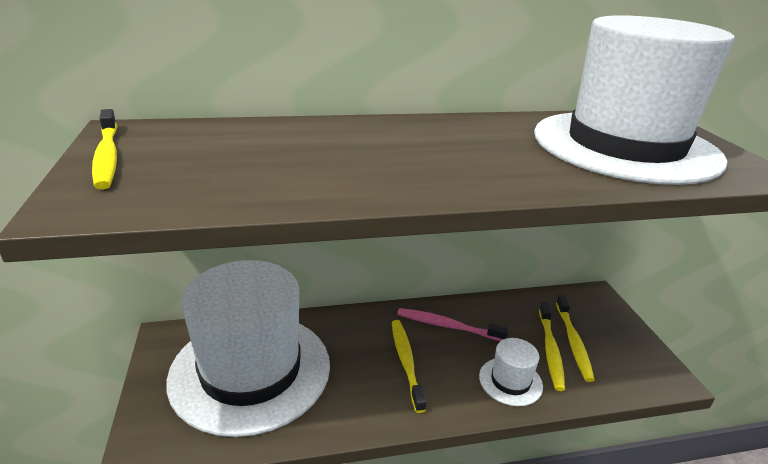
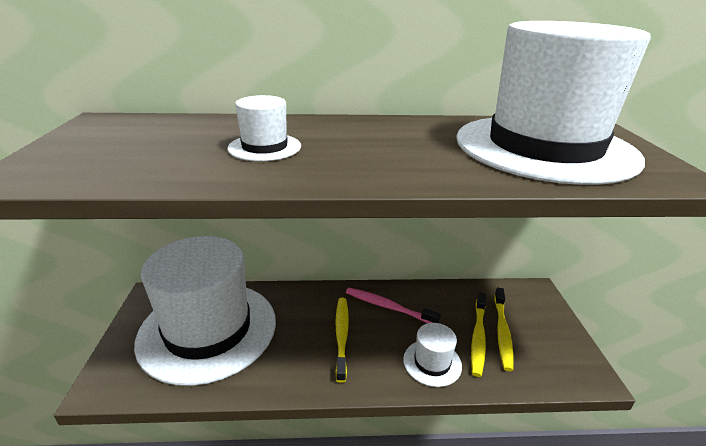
camera: 10 degrees right, 0 degrees up
(107, 156) = (71, 139): yellow toothbrush -> none
(341, 157) = (265, 147): none -> white hat

